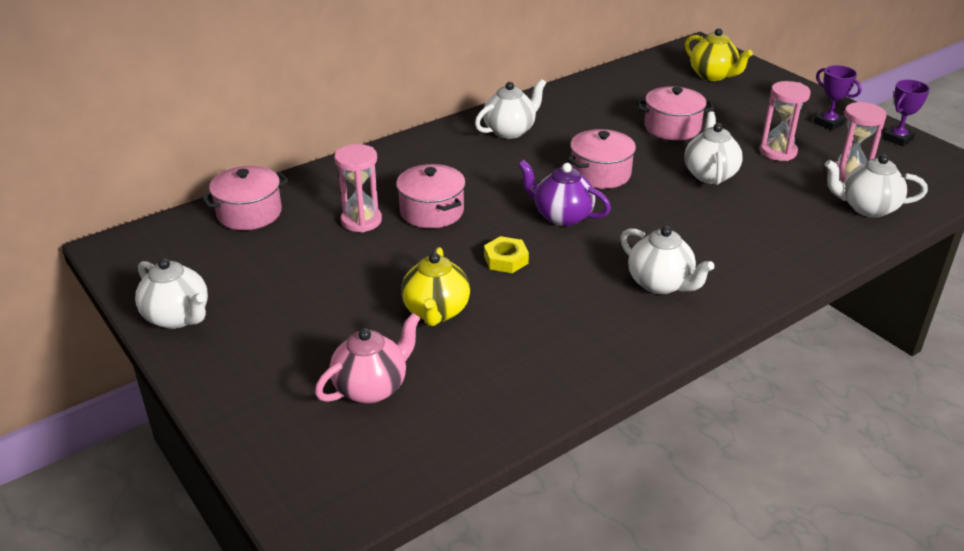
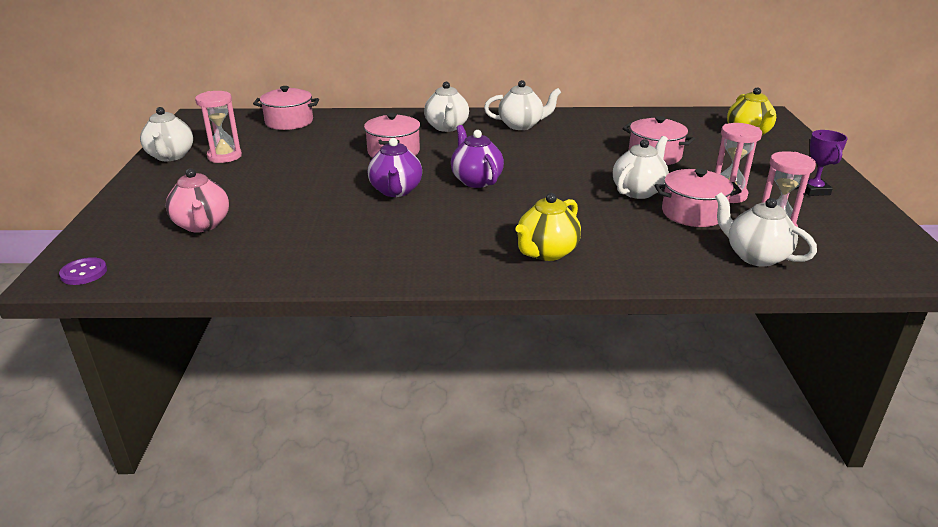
camera: 35 degrees right, 5 degrees down
(337, 505) = (84, 273): none -> purple button
(361, 221) = (343, 144): pink hourglass -> pink hourglass (224, 156)
(371, 387) = (202, 225): pink teapot -> pink teapot turned 75 degrees clockwise
(436, 312) = (304, 202): yellow teapot -> yellow teapot (546, 252)
(506, 259) = (396, 191): yellow nut -> purple teapot
(600, 174) = (547, 166): pink pot -> pink pot (693, 213)
(660, 284) = (481, 241): white teapot -> white teapot (447, 127)
(897, 139) = (874, 220): purple trophy -> none

